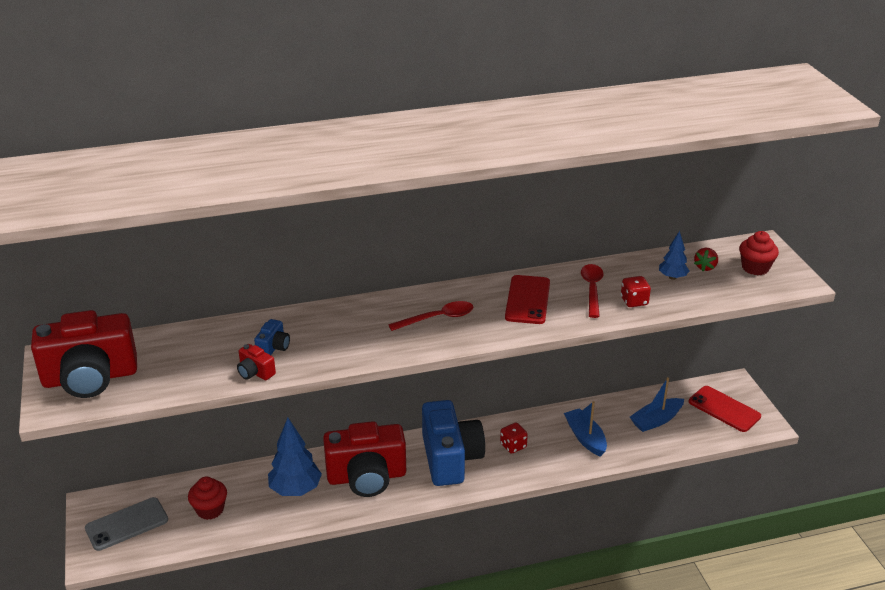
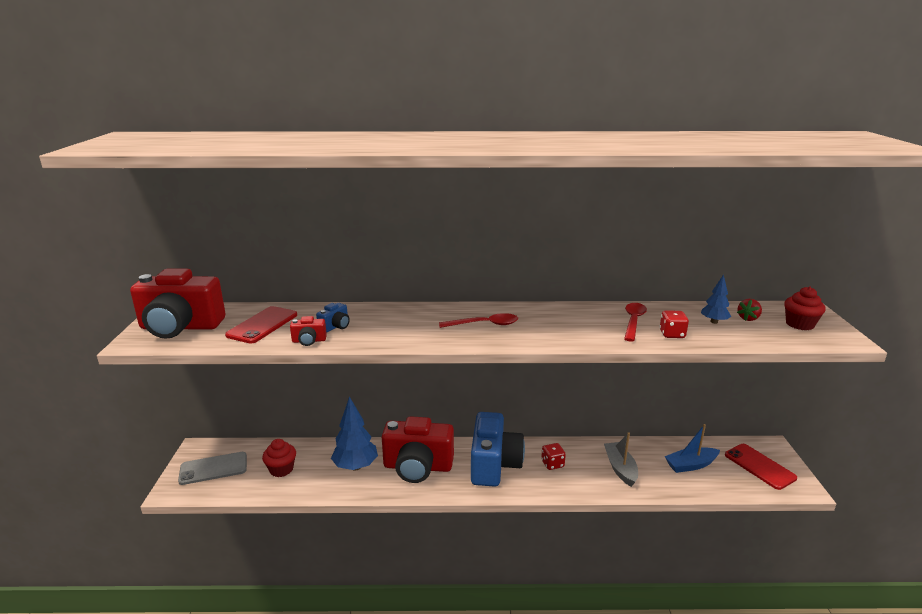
camera: 15 degrees right, 10 degrees down
(255, 372) = (309, 341): red camera -> red camera turned 60 degrees counterclockwise
(527, 300) = (570, 322): red phone -> red phone (262, 325)
(585, 438) = (620, 468): blue boat -> grey boat

